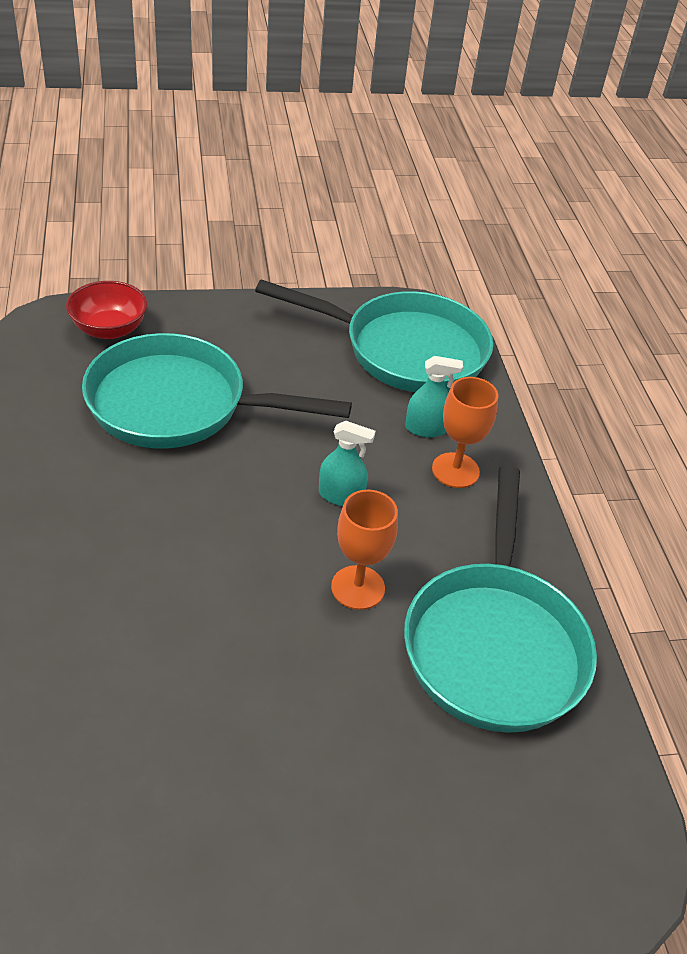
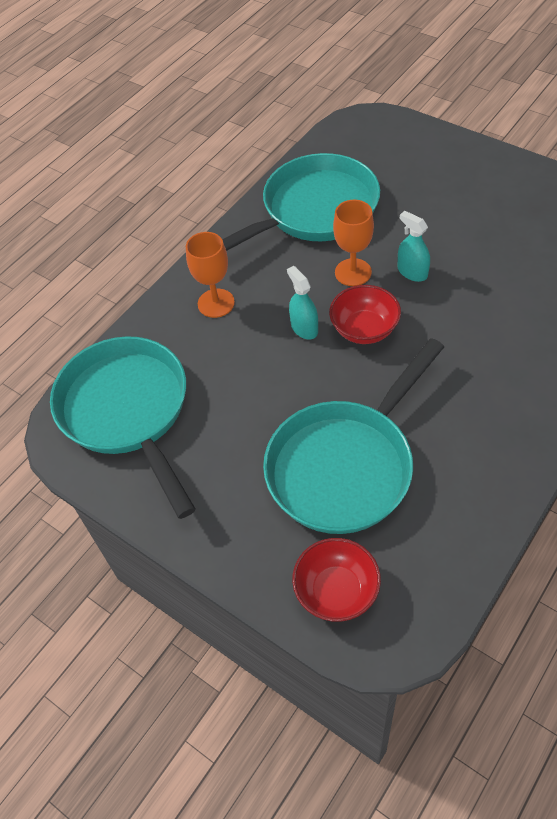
camera: 125 degrees left, 10 degrees up
(178, 405) = (346, 465): turquoise pan -> turquoise pan turned 75 degrees clockwise
(278, 529) = (364, 329): none -> red bowl
(426, 428) = (196, 340): turquoise spray bottle -> turquoise spray bottle (412, 272)

